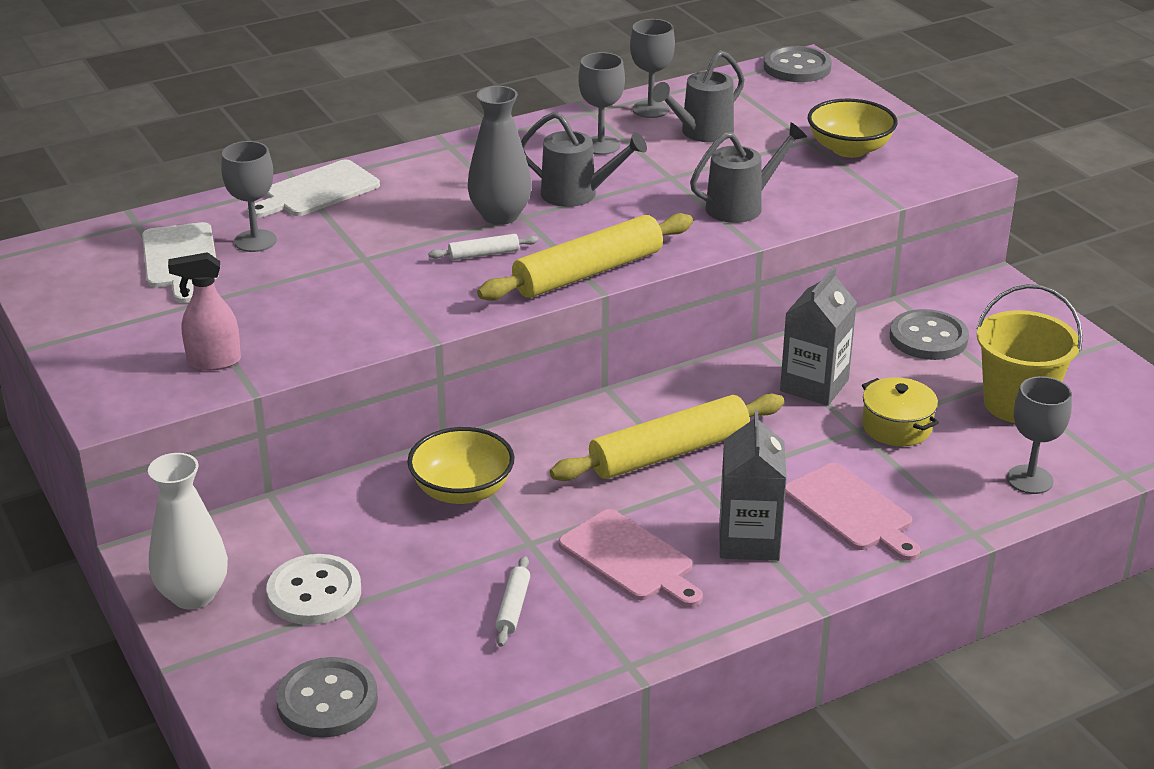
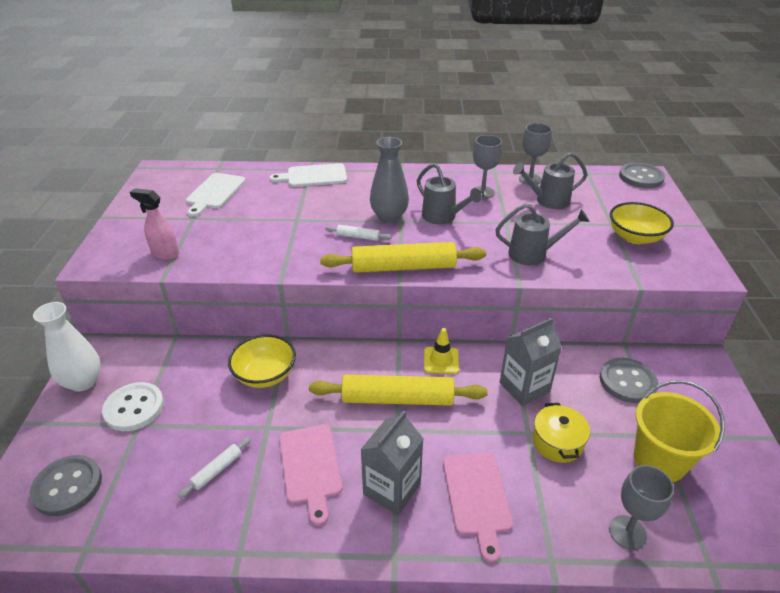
camera: 30 degrees right, 5 degrees up
(255, 241) = (257, 193): grey goblet -> none
(685, 392) = (441, 360): none -> yellow traffic cone

